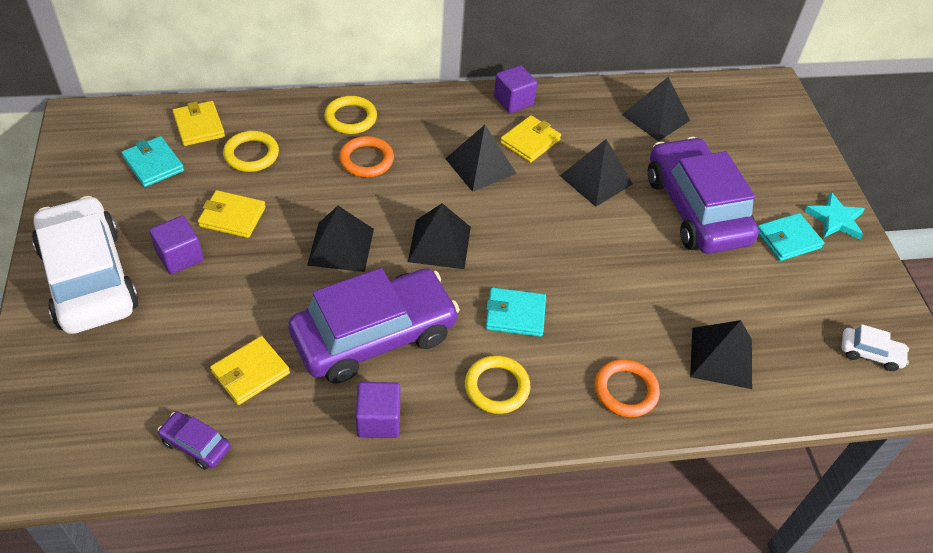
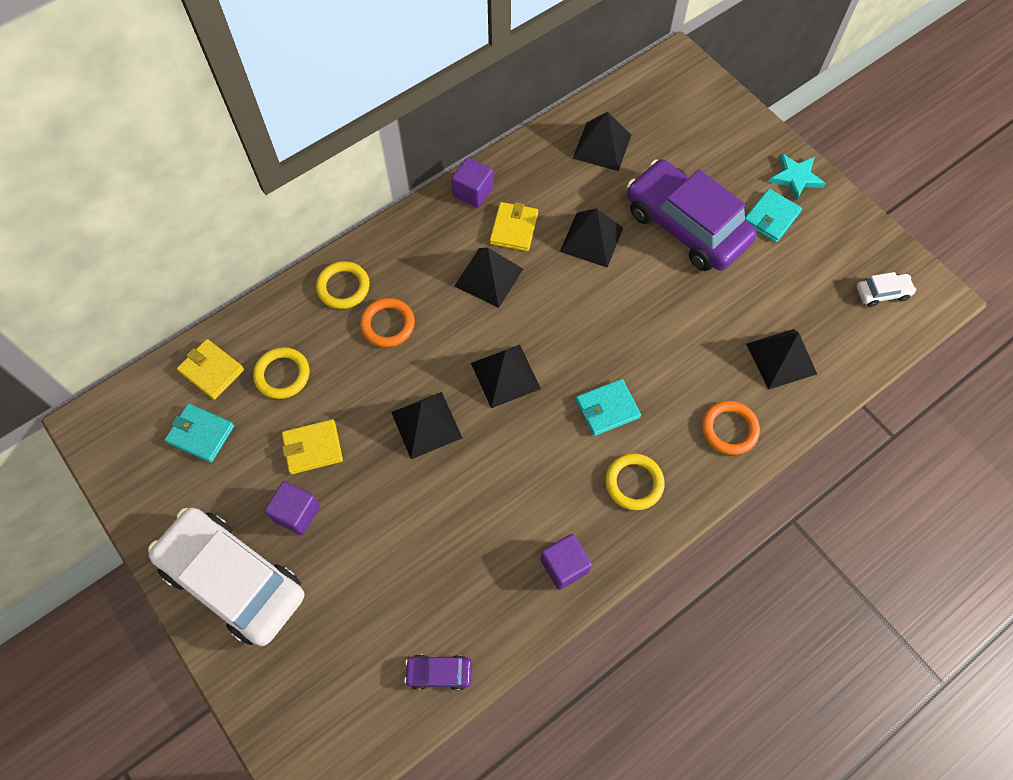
camera: 25 degrees left, 15 degrees up
(250, 372) = (436, 585): yellow wallet -> none
(374, 336) = (511, 493): purple car -> none

